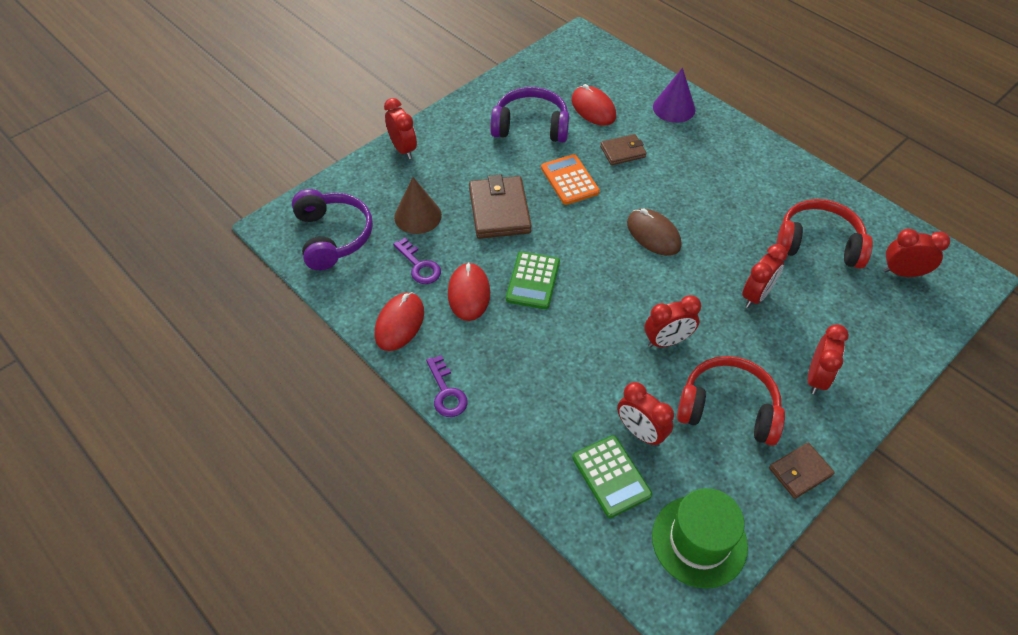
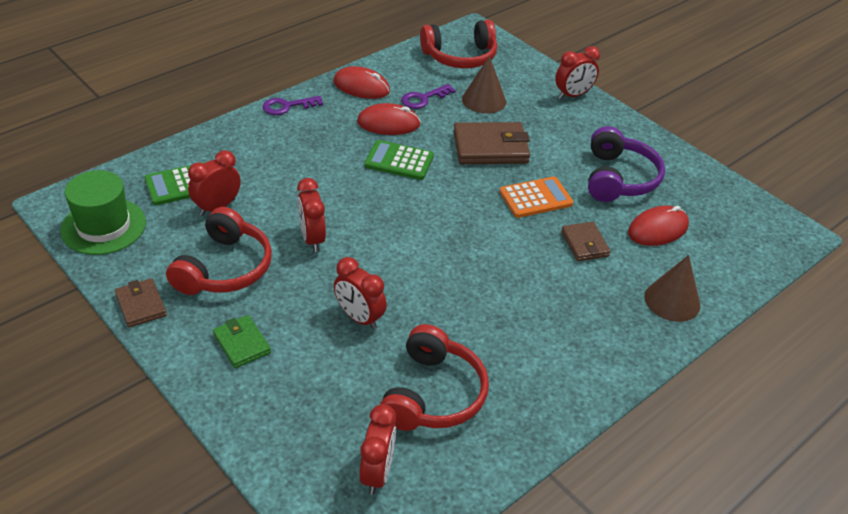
camera: 90 degrees right, 10 degrees down
(333, 236) = (460, 57): purple headphones -> red headphones
(653, 234) = (454, 250): brown mouse -> none
(674, 108) = (672, 300): purple cone -> brown cone
(816, 378) = (242, 344): red clock -> green wallet

